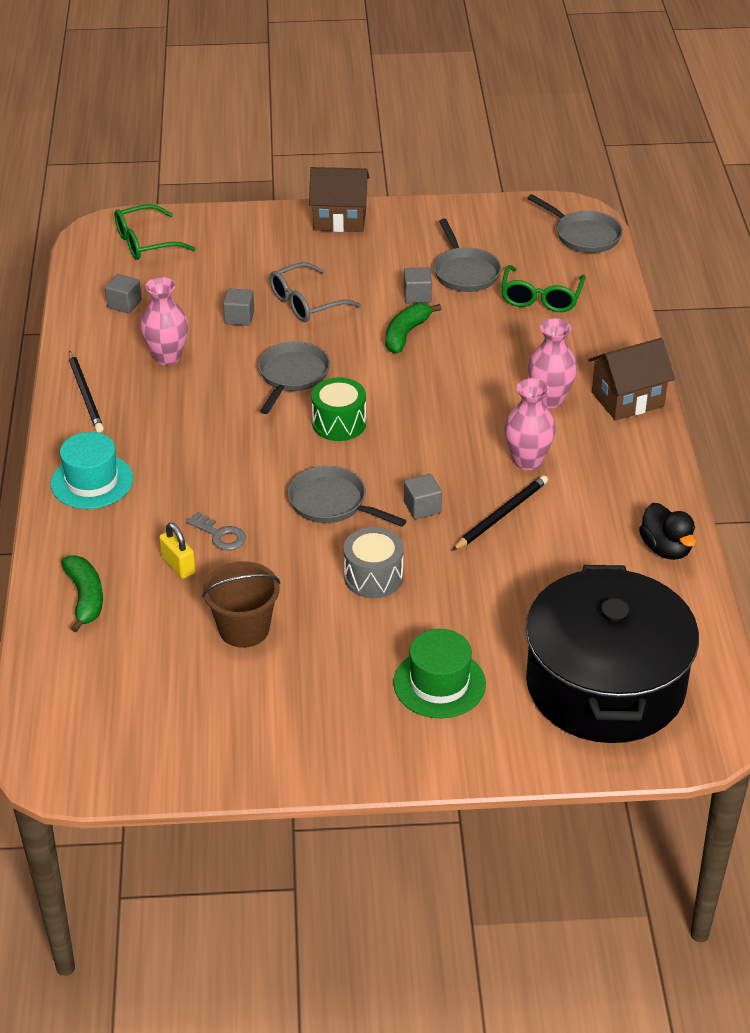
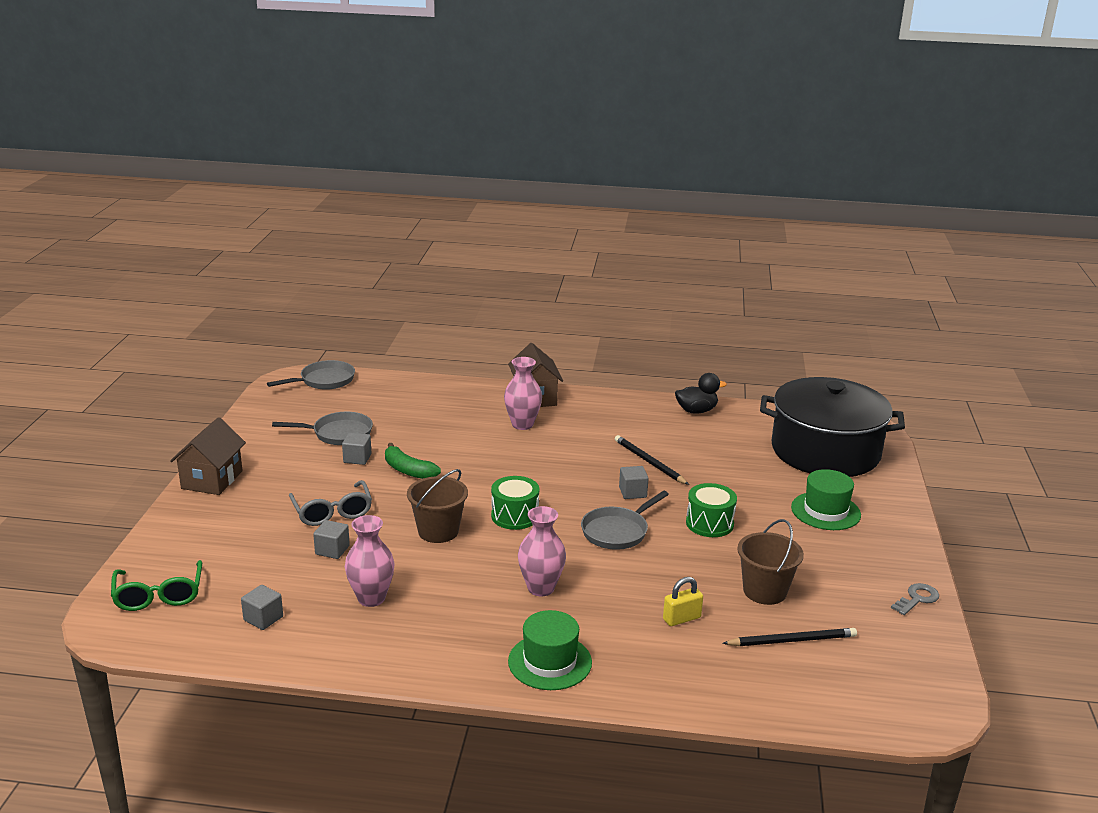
camera: 80 degrees left, 15 degrees down
(85, 394) = (407, 656): black pencil -> black pencil (792, 640)
(85, 598) = (718, 678): green banana -> none
(92, 481) = (550, 662): turquoise hat -> green hat
(220, 535) = (645, 592): grey key -> grey key (917, 599)
(292, 376) = (438, 531): grey pan -> brown bucket
(373, 577) = (709, 523): grey drum -> green drum
(527, 461) = (591, 443): pink vase -> pink vase (541, 588)
(541, 298) = (394, 409): green glasses -> none

